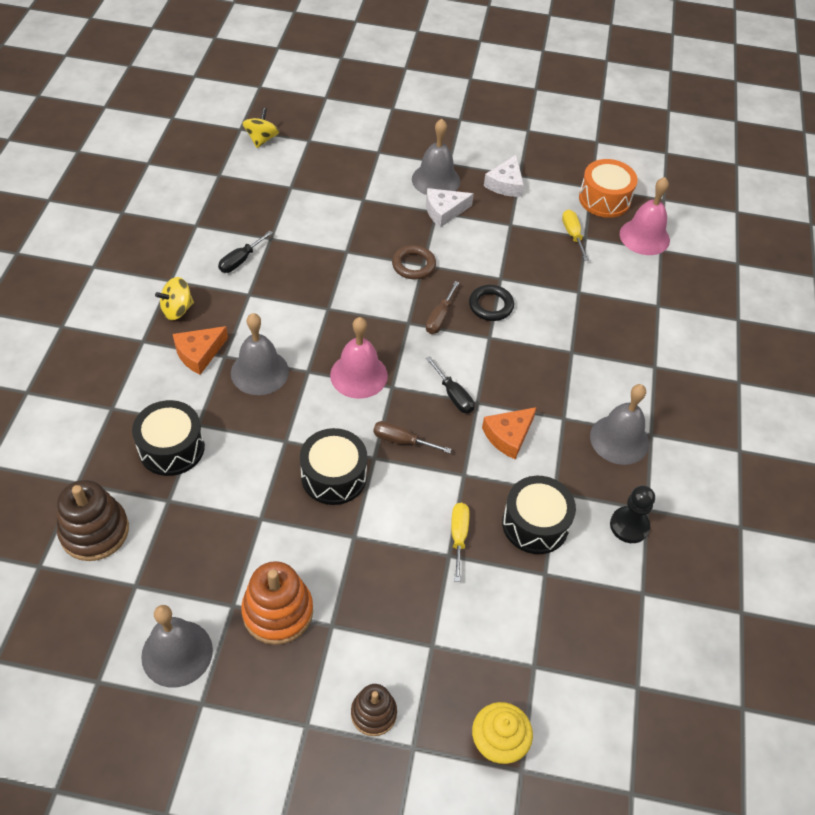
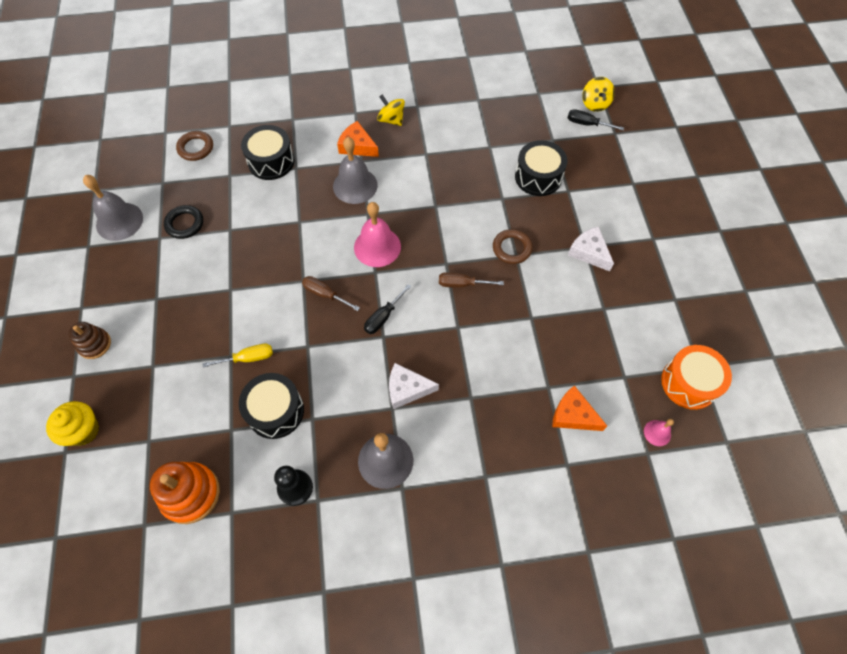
camera: 75 degrees right, 10 degrees up
(94, 531) = (196, 148): brown stacking toy -> brown ring
(240, 260) = (456, 137): black screwdriver -> black screwdriver (587, 124)
(262, 139) = (595, 104): yellow spinning top -> yellow spinning top turned 90 degrees clockwise
(278, 612) = (159, 264): orange stacking toy -> orange stacking toy (190, 494)
(334, 476) = (278, 261): black drum -> black drum (538, 177)
(402, 441) = (325, 294): brown screwdriver -> brown screwdriver turned 60 degrees counterclockwise
(436, 180) = (625, 235): grey bell -> none
(491, 305) = (494, 318): black ring -> black ring (185, 224)
(505, 184) = (655, 291): white cheese -> white cheese (407, 389)
(508, 436) = (357, 369): orange cheese -> orange cheese (573, 415)
(572, 235) = (621, 365): yellow screwdriver -> none
(644, 237) = (657, 433): pink bell -> pink bell, size x0.50

